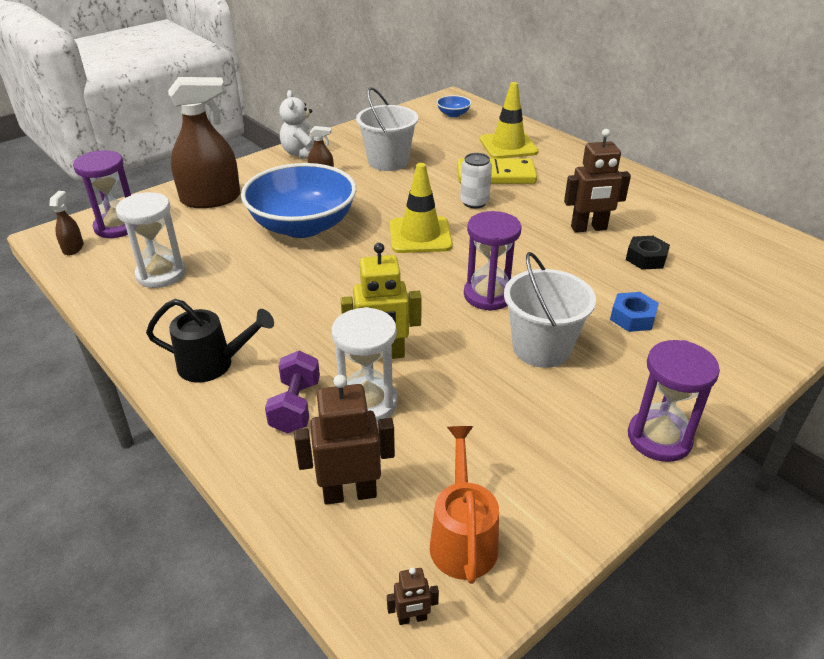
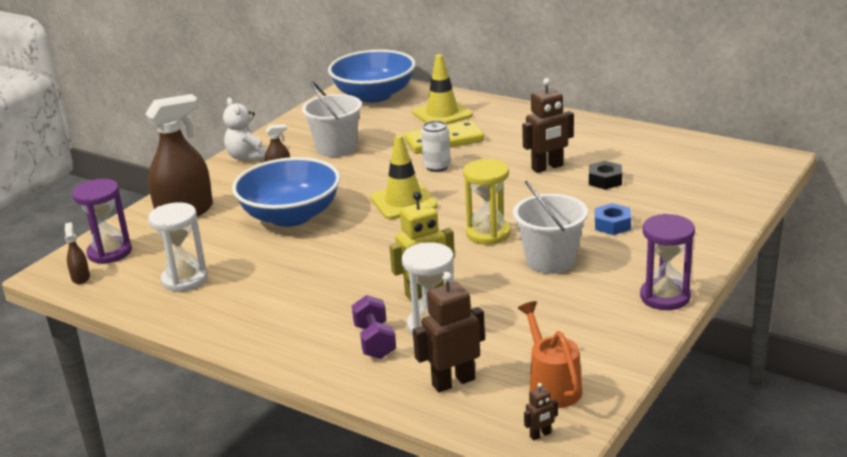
camera: 15 degrees left, 10 degrees down
(214, 364) = (285, 331): black watering can -> none
(453, 114) = (374, 95): blue bowl -> blue bowl, size x2.48
(488, 295) = (488, 234): purple hourglass -> yellow hourglass

